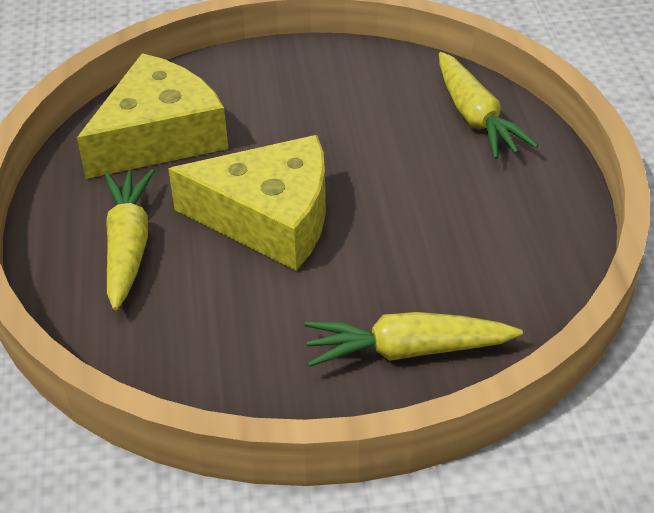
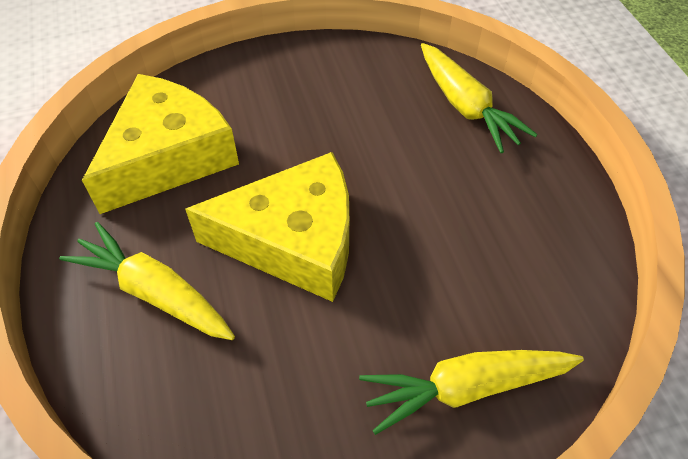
camera: 10 degrees left, 10 degrees up
(128, 246) = (155, 292): yellow carrot -> yellow carrot turned 45 degrees counterclockwise

